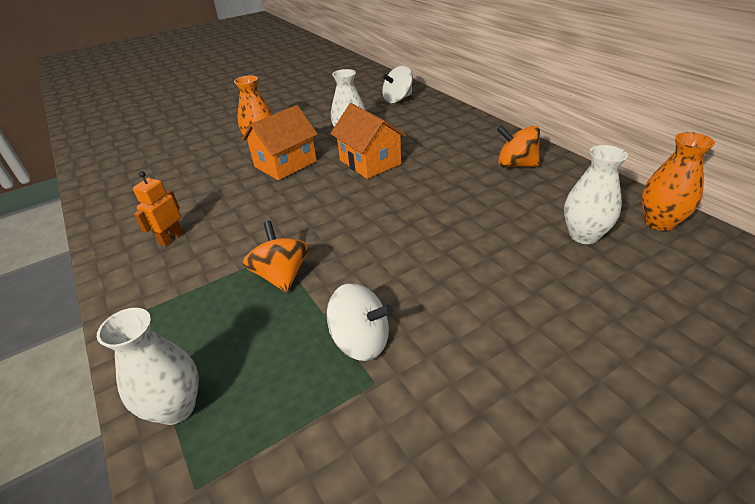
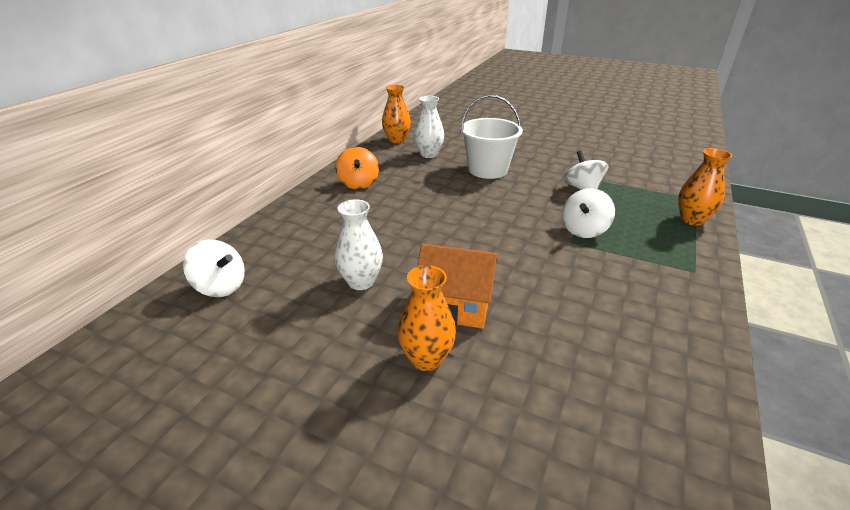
camera: 125 degrees left, 5 degrees down
(171, 238) = (638, 310): orange robot -> none
(176, 407) = (691, 220): white vase -> orange vase
(282, 275) = (583, 230): orange spinning top -> white spinning top
(370, 162) = (405, 249): orange house -> none
(493, 271) = (488, 170): none -> white bucket

